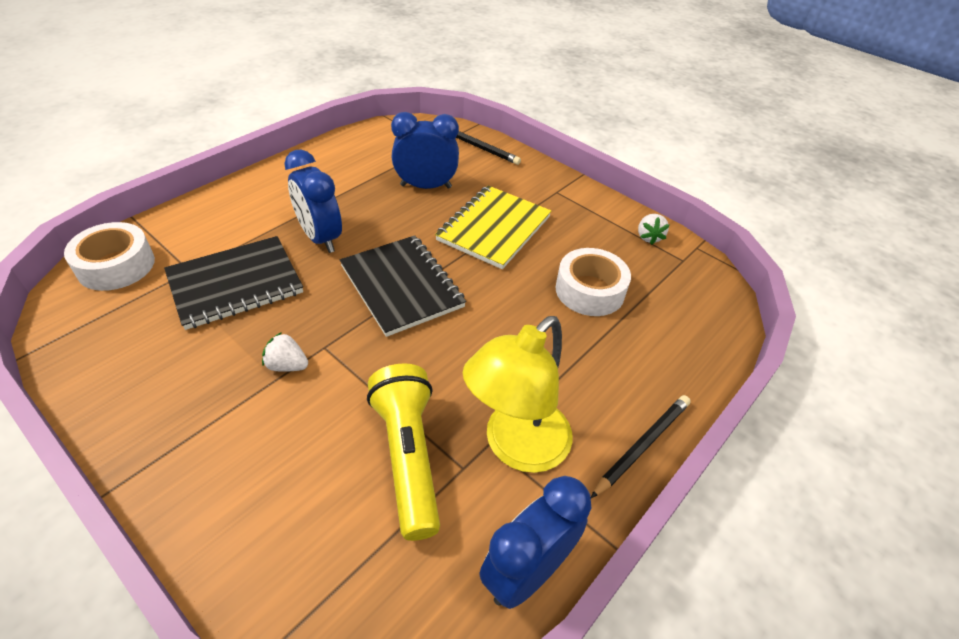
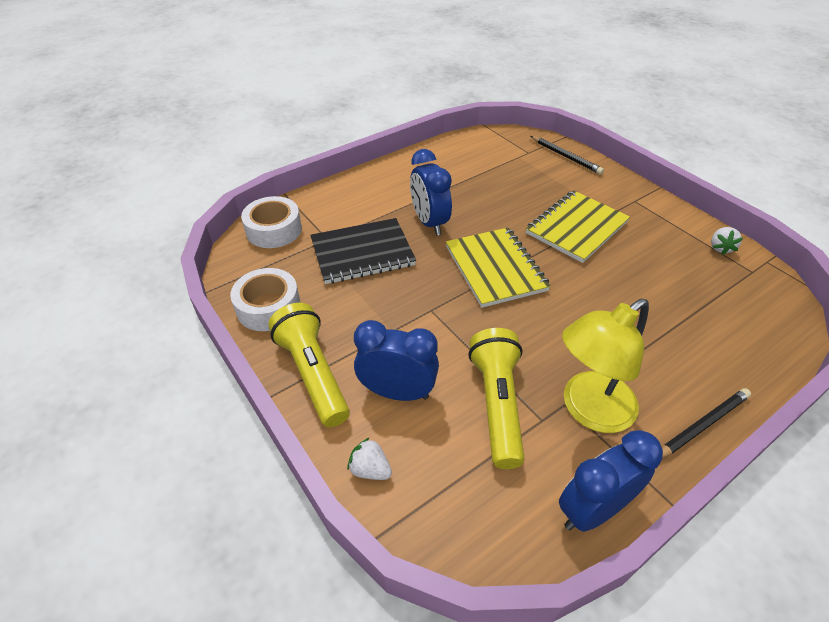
camera: 15 degrees right, 0 degrees up
(168, 452) = (313, 374): none -> yellow flashlight
(287, 365) = (402, 320): white strawberry -> white strawberry (370, 469)
(402, 286) = (495, 268): black notebook -> yellow notebook
(426, 186) = (518, 187): blue clock -> blue clock (397, 392)
(590, 290) = (661, 289): white tape -> white tape (268, 307)

